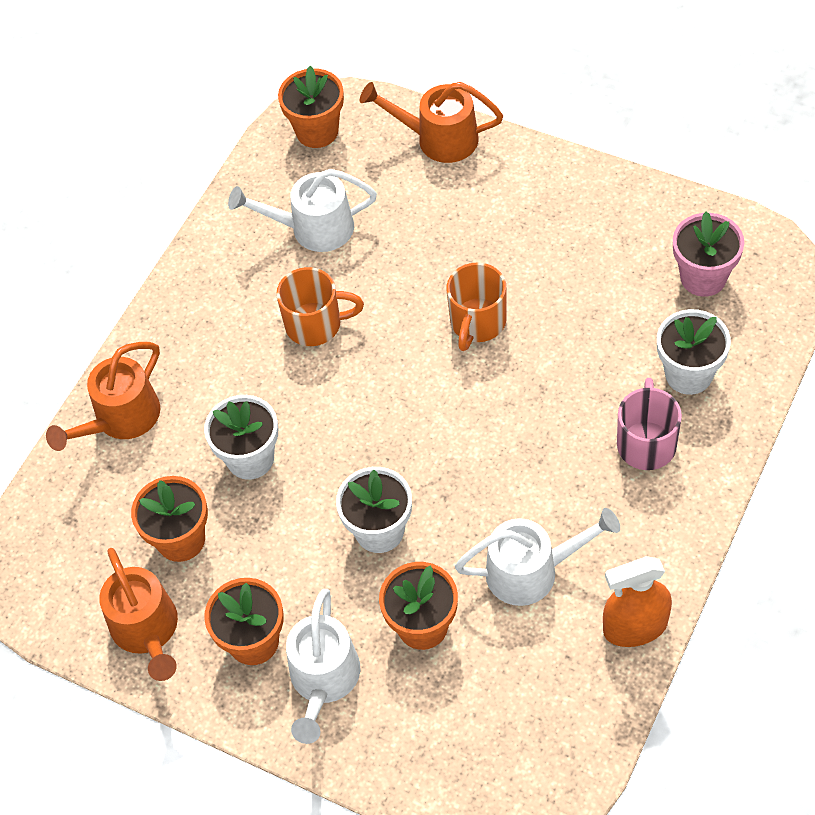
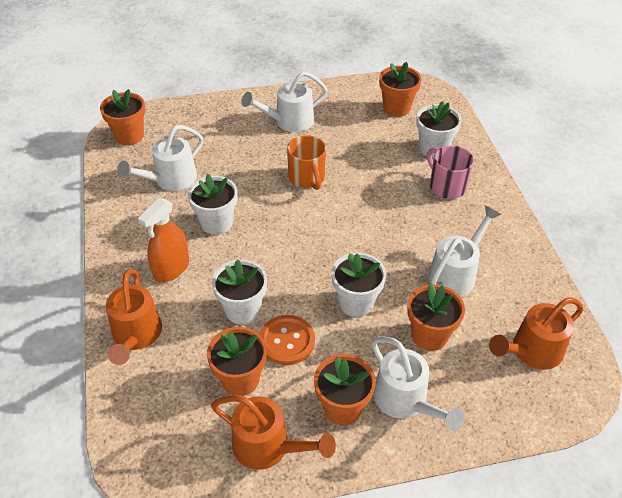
camera: 45 degrees left, 10 degrees down
(264, 527) = (287, 341): none -> orange button
(315, 324) = (216, 223): orange mug -> white flower pot
(437, 139) = (203, 111): orange watering can -> orange watering can (531, 351)
(533, 218) = (288, 121): none -> white watering can
(635, 627) = (532, 268): orange spray bottle -> orange spray bottle (171, 268)
(703, 277) = (396, 108): pink flower pot -> orange flower pot

